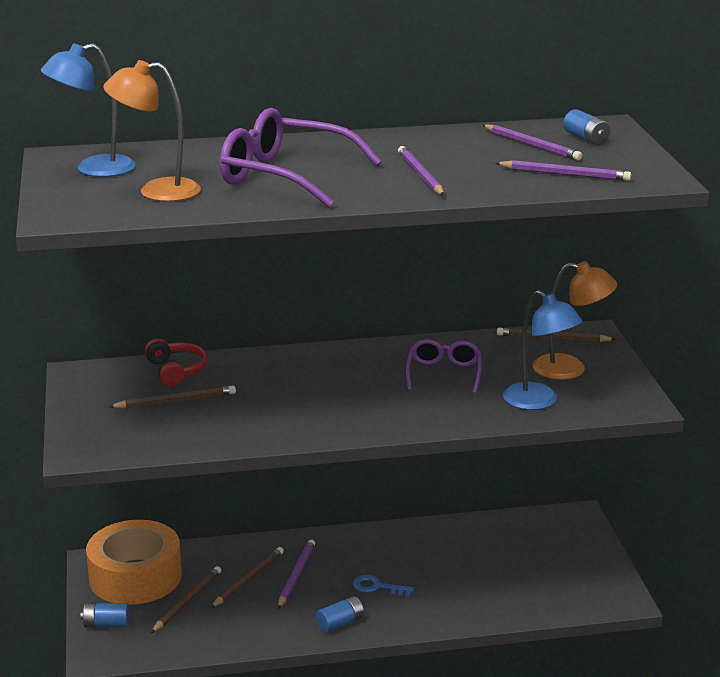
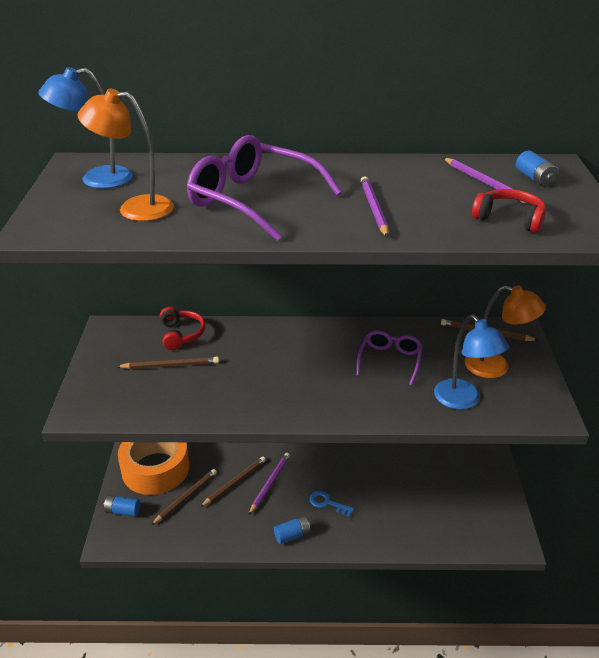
camera: 10 degrees right, 10 degrees up
(565, 174) = (509, 219): purple pencil -> red headphones

